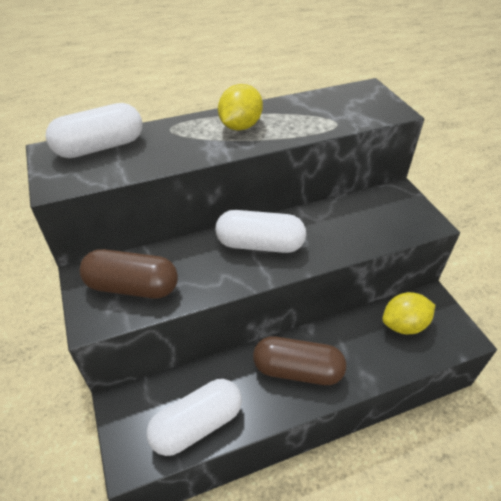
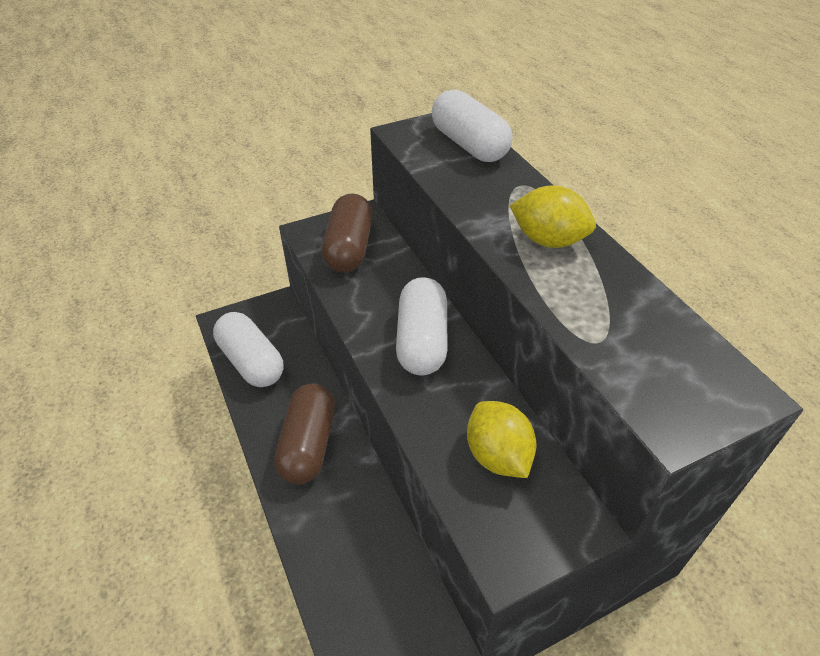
camera: 85 degrees right, 0 degrees up
(404, 325) = (380, 580): yellow lemon -> yellow lemon (497, 456)

